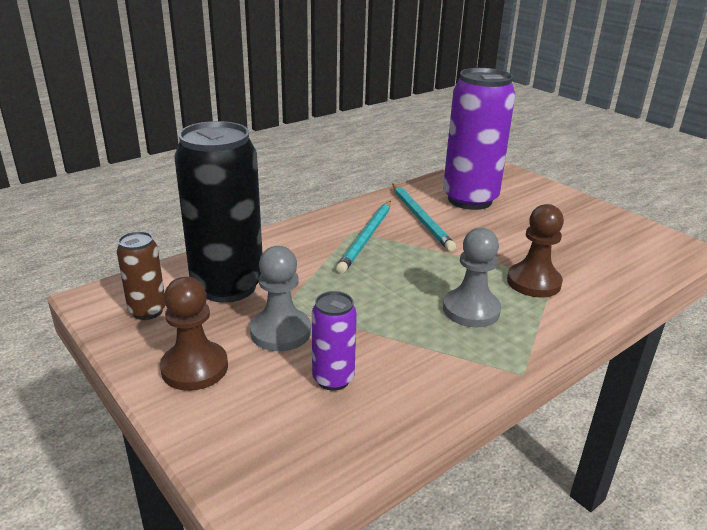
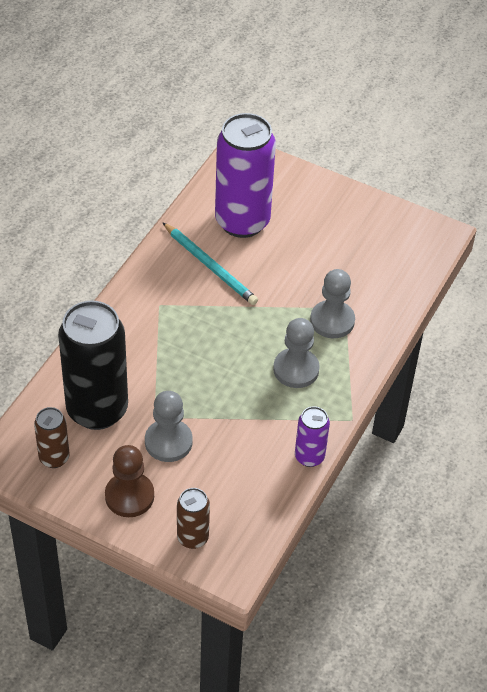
camera: 25 degrees left, 20 degrees up
(234, 437) = (192, 538): none -> brown can
(333, 379) = (229, 470): purple can -> purple can (309, 457)
(366, 238) = (176, 310): turquoise pencil -> none
(533, 282) = (332, 321): brown pawn -> grey pawn

